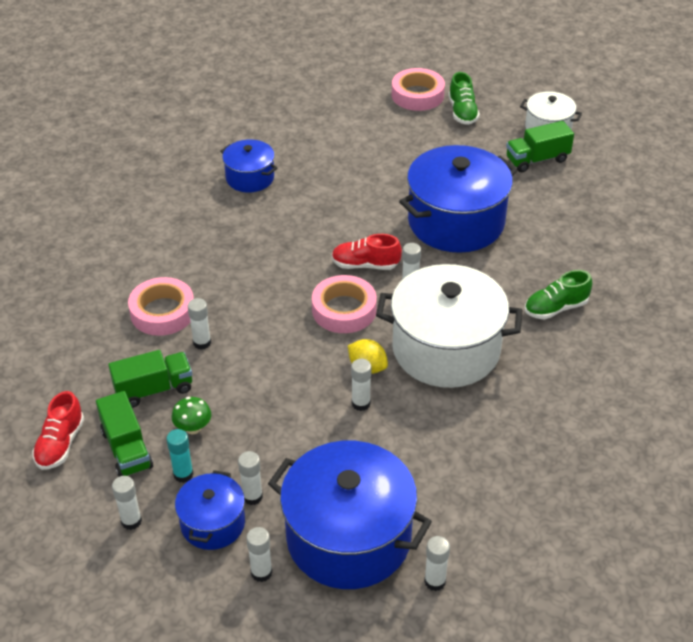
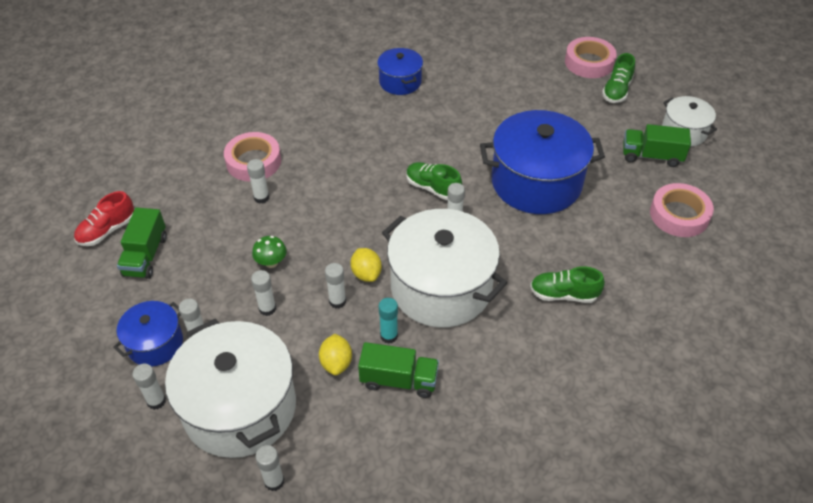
camera: 30 degrees right, 5 degrees up
(131, 521) = (104, 312): white glue stick -> white glue stick (267, 309)
(154, 389) = (200, 219): green truck -> green truck (399, 380)
(183, 474) = (166, 294): turquoise glue stick -> turquoise glue stick (389, 336)
(193, 428) = (202, 262): green mushroom -> green mushroom (271, 262)
(344, 310) = (386, 218): pink tape -> pink tape (679, 215)
(348, 537) = (240, 407): blue pot -> white pot
(365, 265) = (432, 188): red shoe -> green shoe
(405, 456) = (336, 363): none -> yellow lemon

